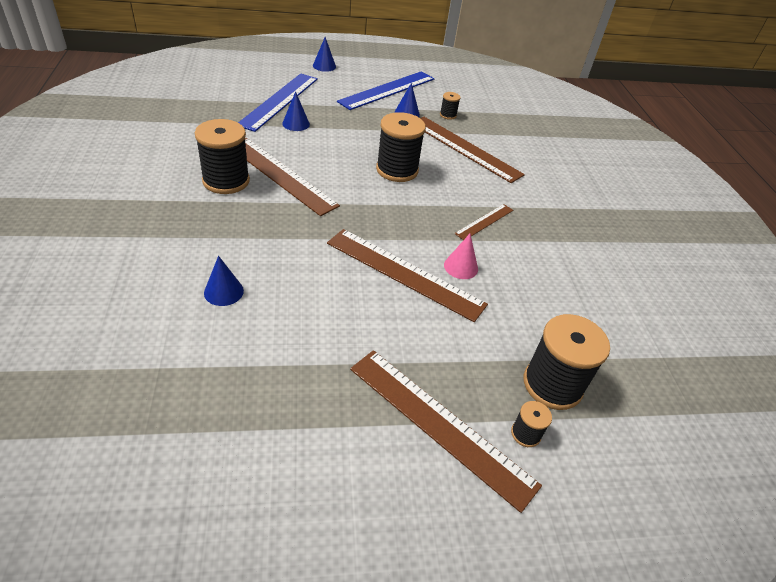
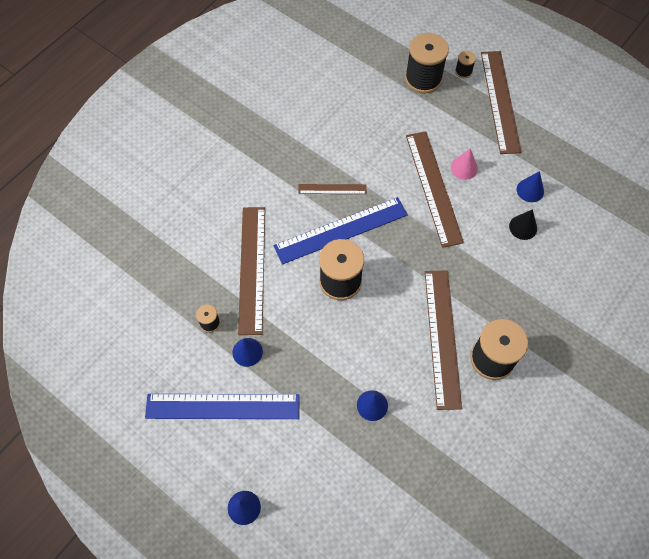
camera: 130 degrees left, 20 degrees up
(223, 291) = (558, 247): blue cone -> blue cone (530, 190)
(279, 101) = (356, 459): blue ruler -> blue ruler (341, 230)
(279, 289) = (523, 227): none -> black cone
(461, 267) = (392, 168): pink cone -> pink cone (464, 168)

